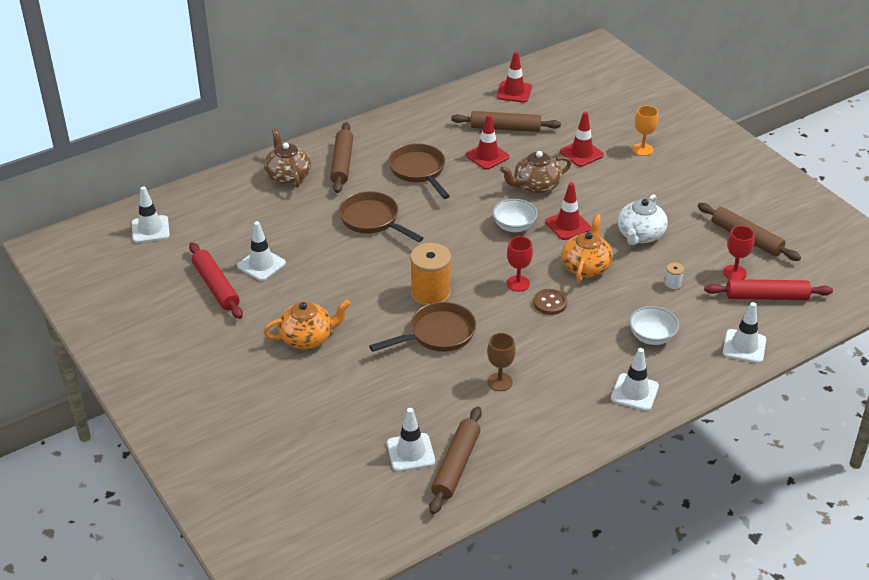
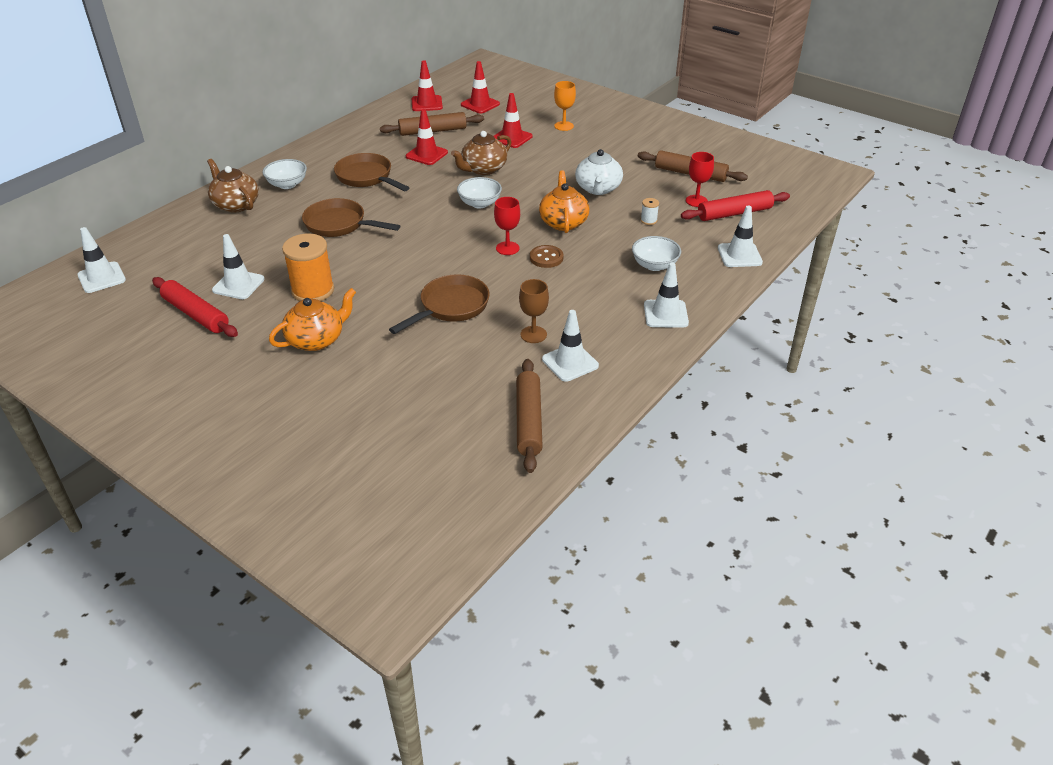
camera: 20 degrees left, 0 degrees up
(342, 163) = (287, 184): brown rolling pin -> white bowl
(410, 452) = (475, 420): white traffic cone -> white traffic cone (570, 362)
(430, 294) = (427, 274): orange spool -> orange spool (313, 290)
(568, 225) = (529, 193): red traffic cone -> red traffic cone (480, 104)

